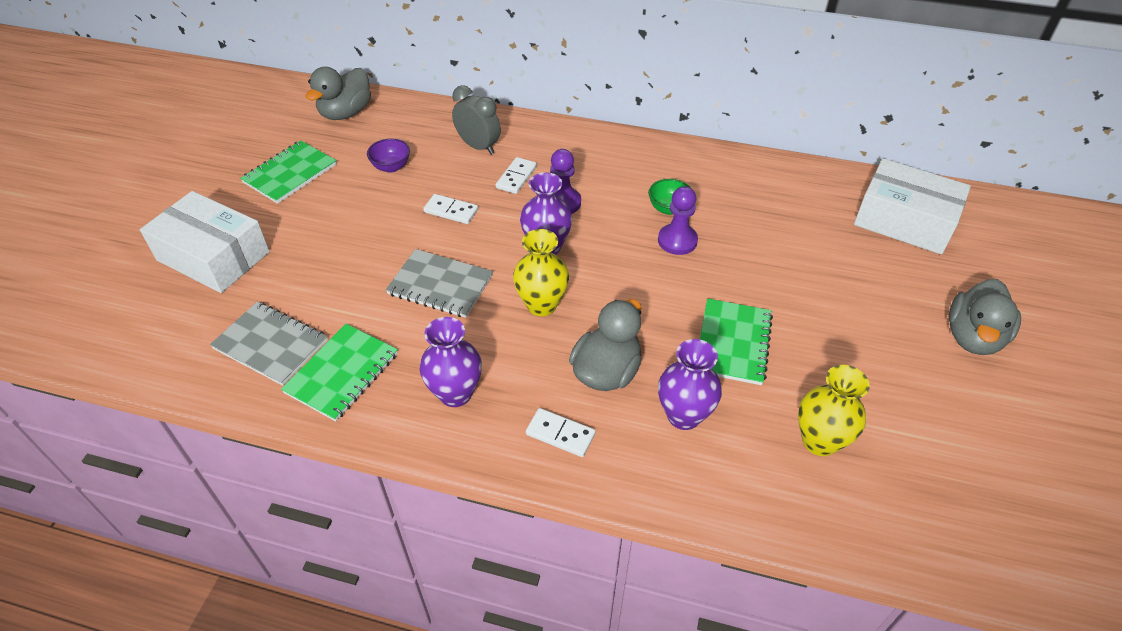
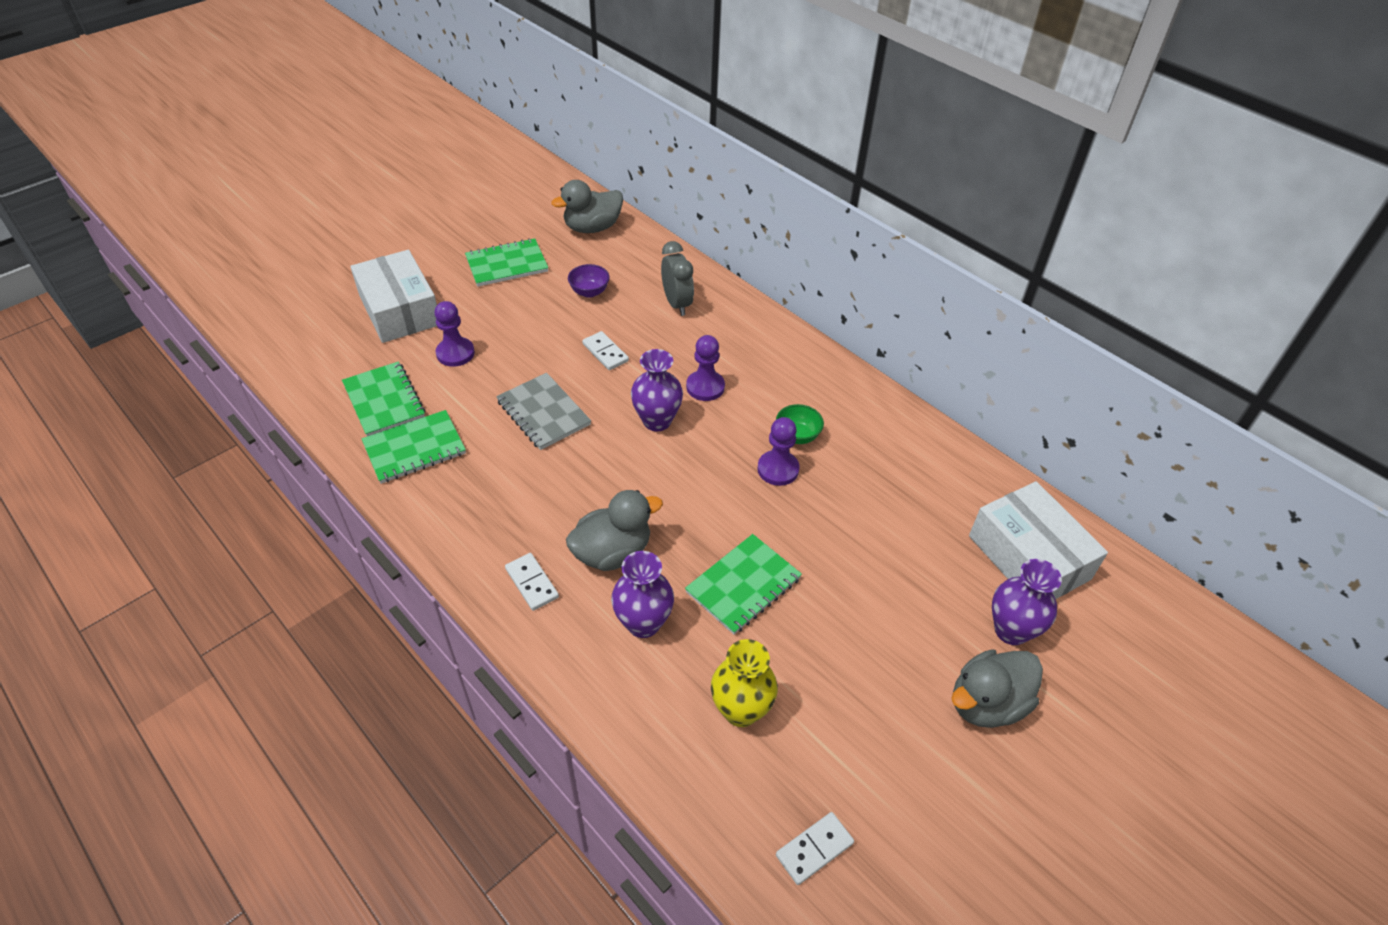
camera: 30 degrees right, 0 degrees up
(270, 345) = (384, 401): grey notebook -> green notebook
(307, 271) = (455, 353): none -> purple pawn
(455, 393) = (481, 507): purple vase -> purple vase (1011, 630)
(516, 177) = (685, 346): white domino -> white domino (814, 849)
(541, 305) = (609, 469): yellow vase -> none

